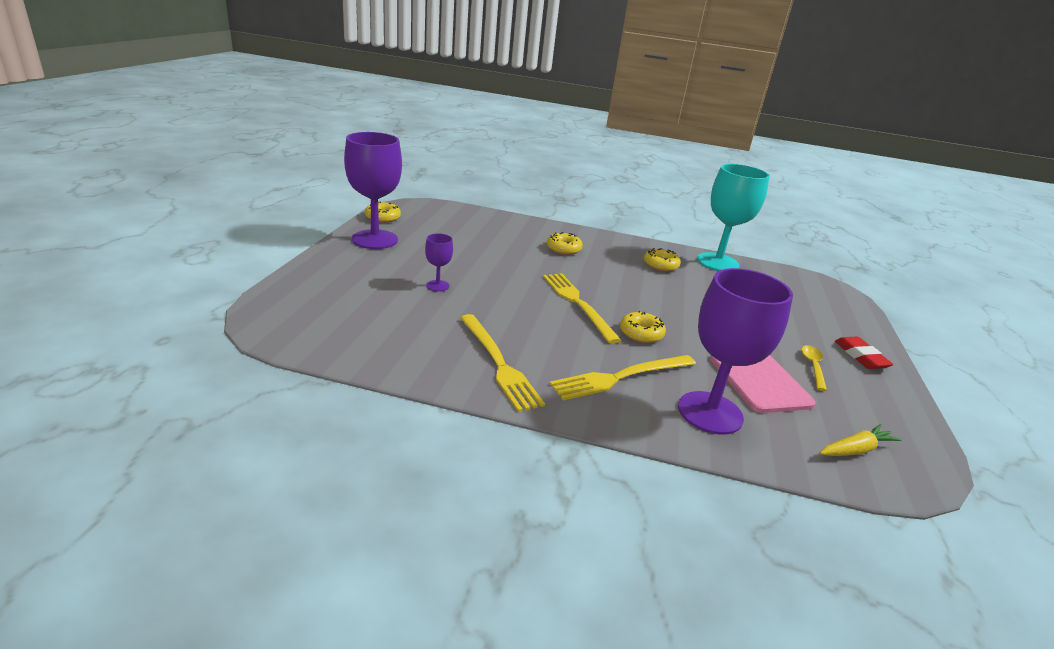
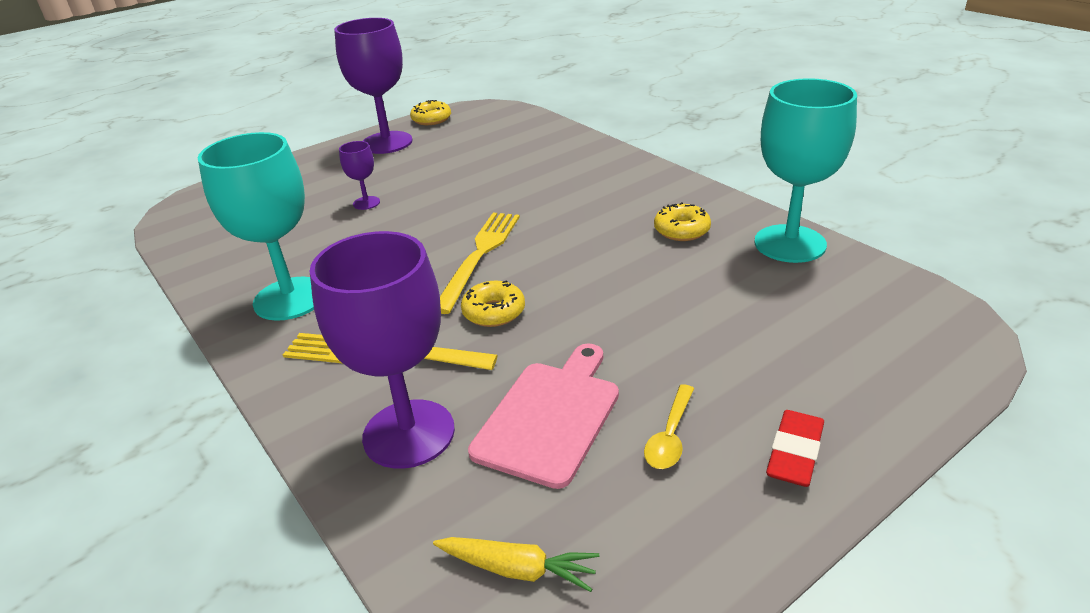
camera: 45 degrees right, 5 degrees up
(498, 363) = (290, 299): yellow fork -> turquoise goblet
(563, 249) = (577, 185): yellow donut -> none
(813, 367) = (670, 436): yellow spoon -> yellow spoon turned 150 degrees clockwise

